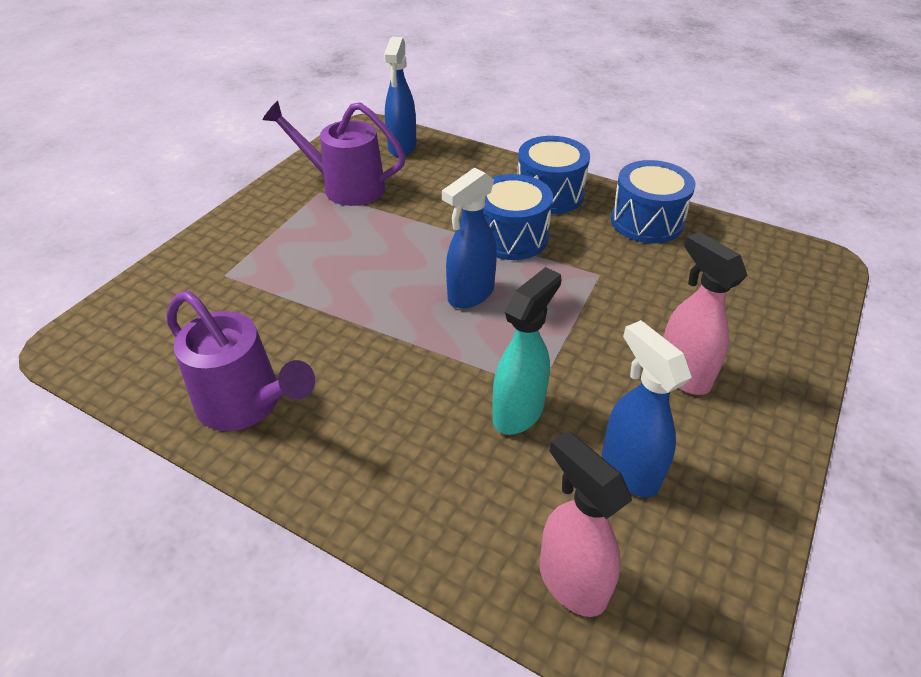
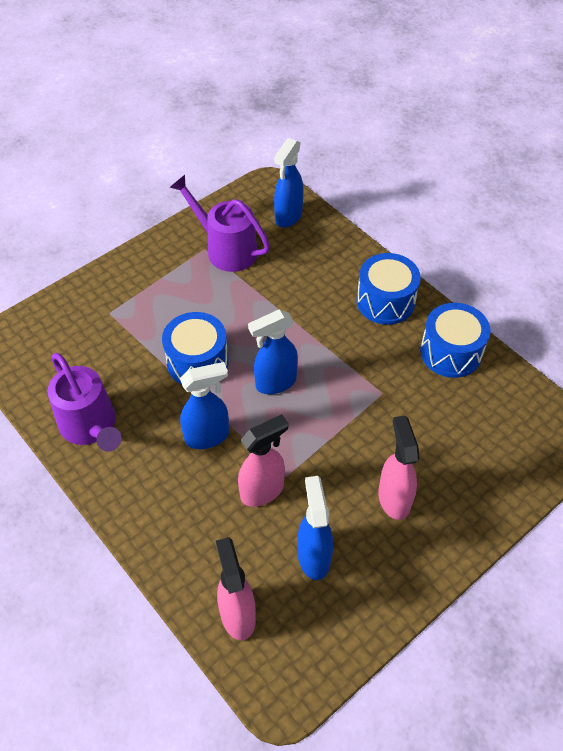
camera: 20 degrees right, 10 degrees up
(415, 372) = (207, 436): none -> blue spray bottle
(511, 237) = (332, 337): blue drum -> blue drum (197, 362)
(518, 412) = (262, 490): turquoise spray bottle -> pink spray bottle

